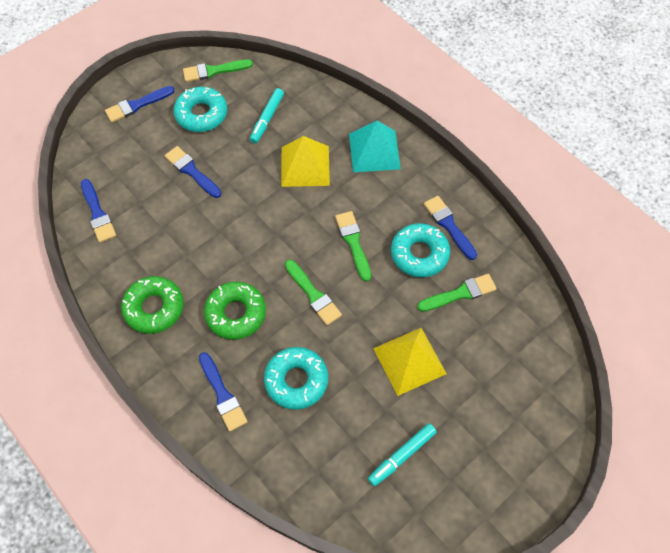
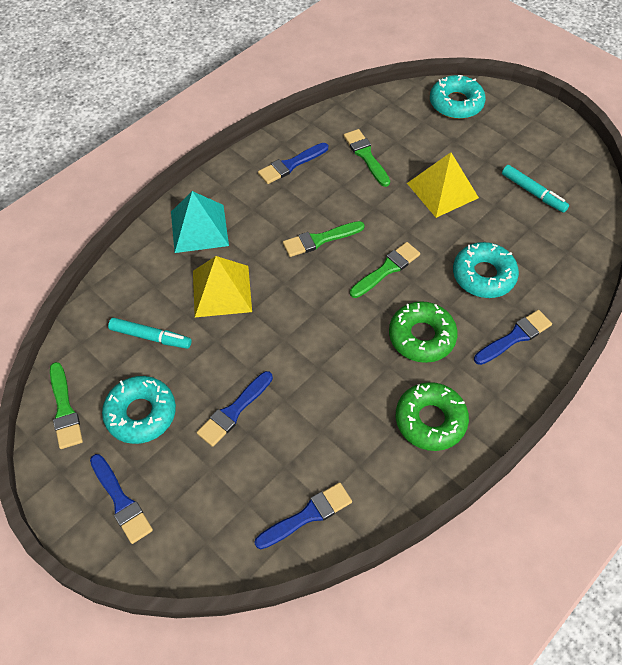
camera: 95 degrees left, 5 degrees down
(419, 254) = (327, 186): turquoise donut -> turquoise donut (456, 103)

